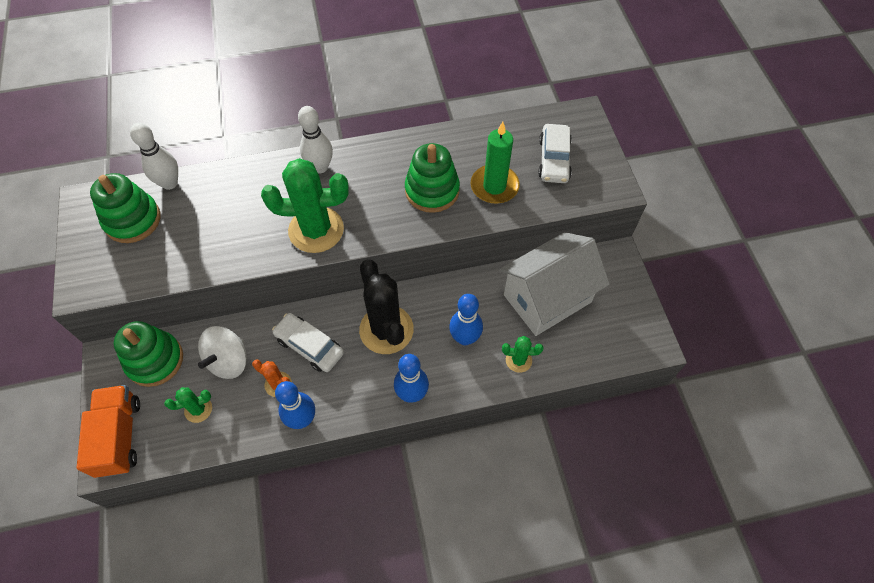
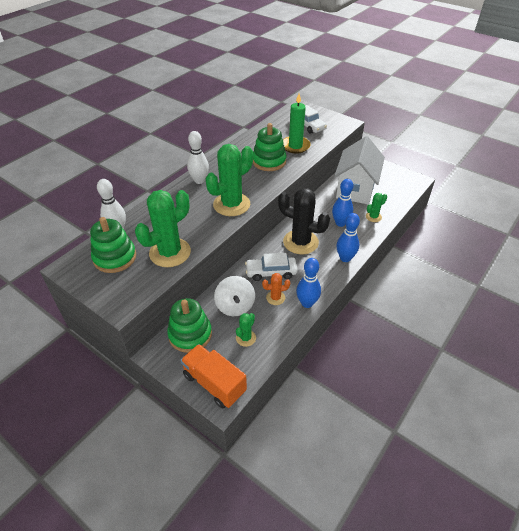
camera: 40 degrees left, 15 degrees down
(186, 253) = (170, 252): none -> green cactus

